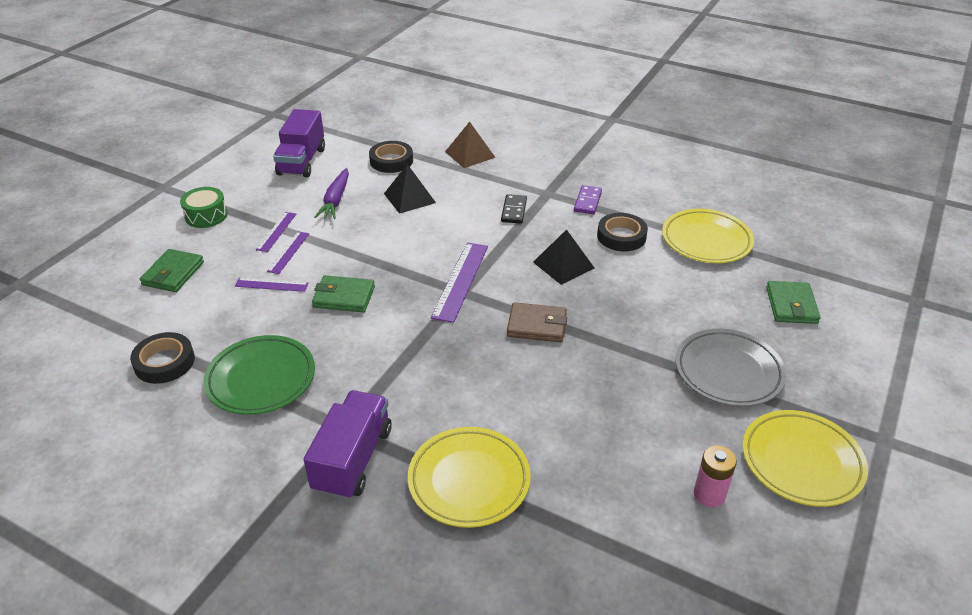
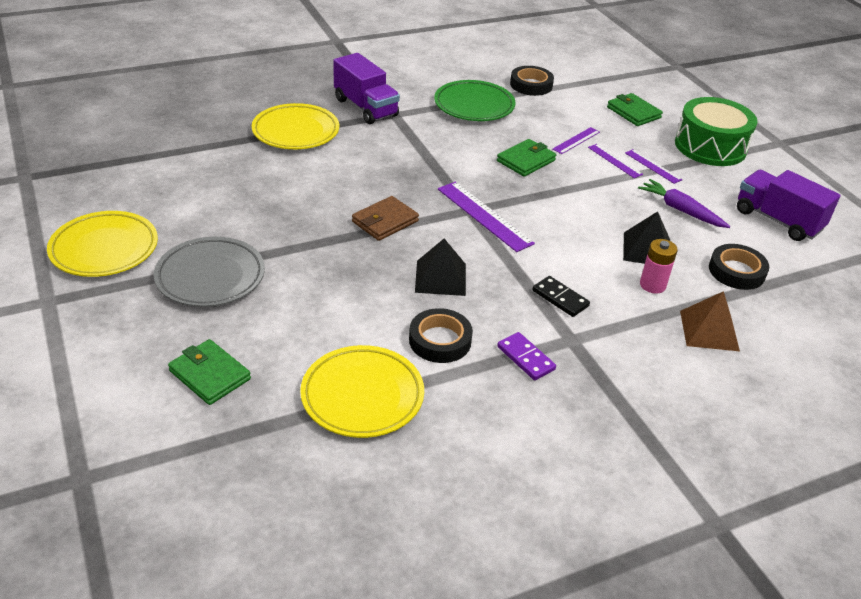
camera: 125 degrees right, 0 degrees up
(206, 215) = (710, 146): green drum -> green drum, size x1.76
(709, 494) = (153, 198): pink battery -> pink battery (652, 285)

